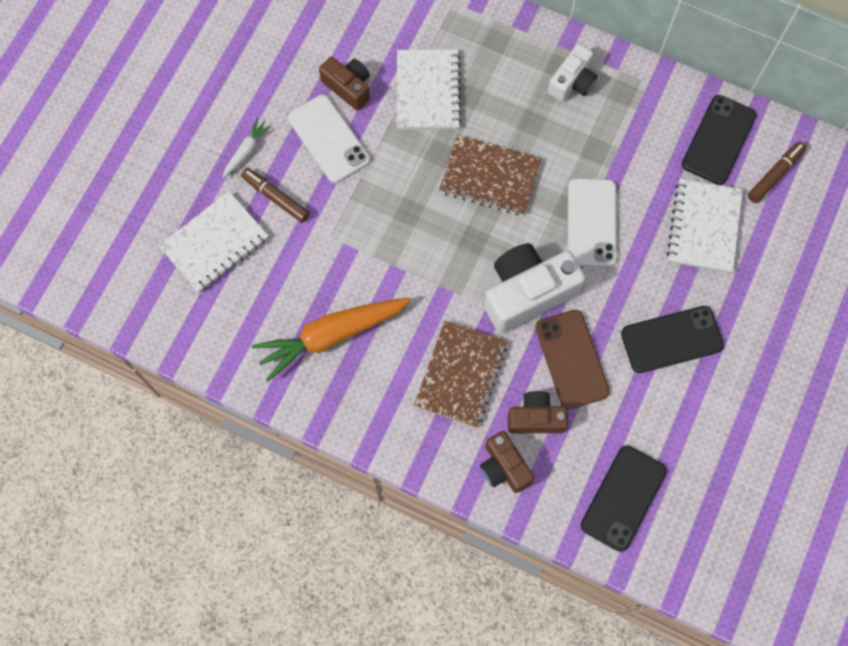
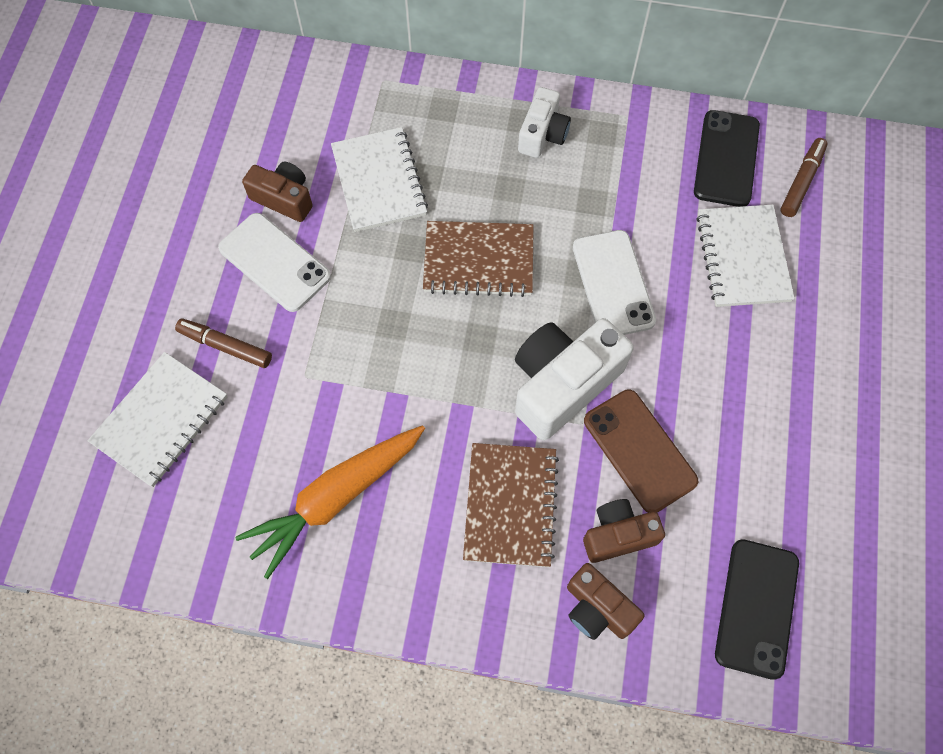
camera: 15 degrees left, 5 degrees down
(246, 151) = (176, 299): white carrot -> none
(671, 339) = (749, 396): black phone -> none

